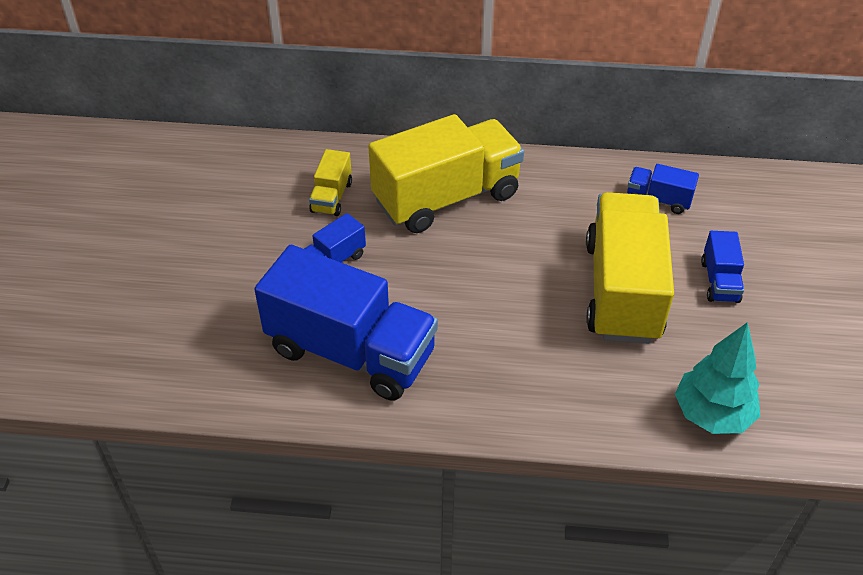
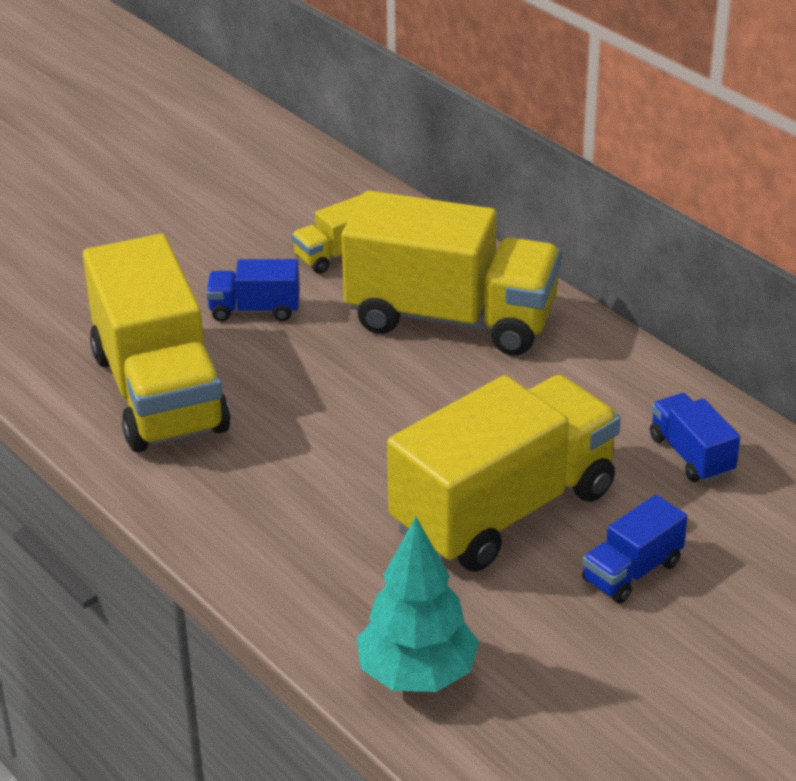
camera: 45 degrees right, 10 degrees down
(351, 352) = (159, 392): blue truck -> yellow truck

